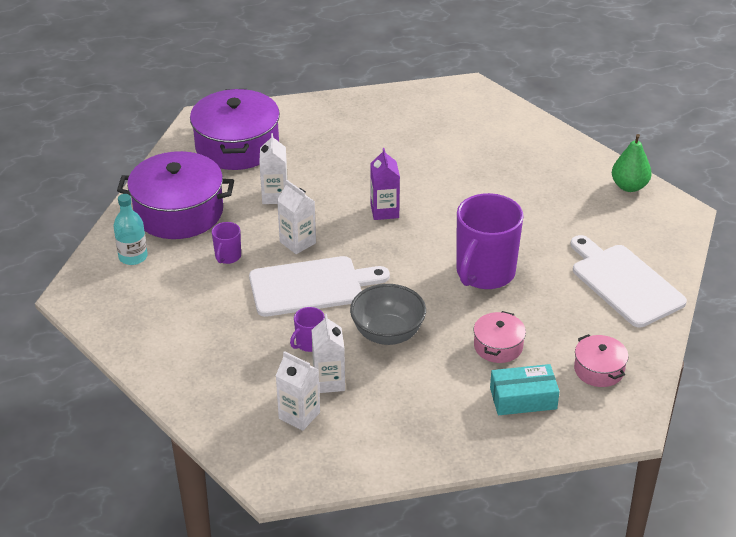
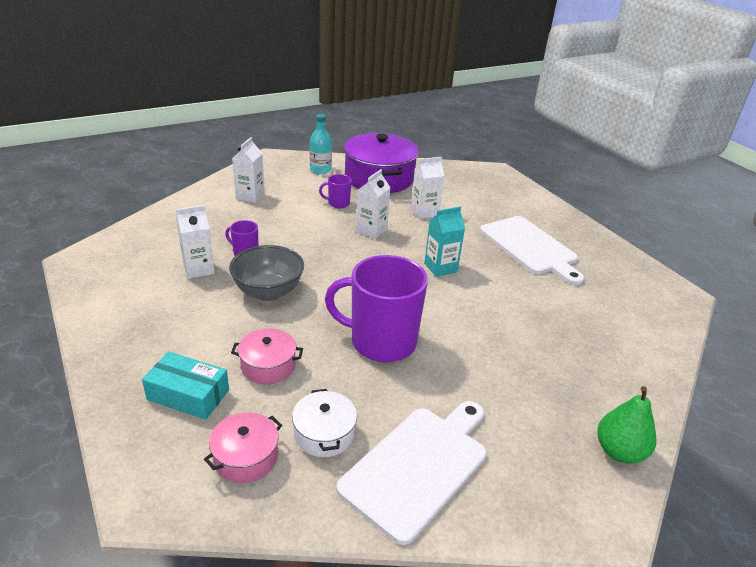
camera: 70 degrees right, 5 degrees down
(237, 146) = (475, 188): purple pot -> none
(299, 415) = (155, 260): white carton -> white carton (250, 196)
(311, 286) = (318, 244): white cutting board -> white cutting board (530, 247)
(384, 211) = (440, 267): purple carton -> turquoise carton
(523, 398) = (188, 395): turquoise box -> turquoise box turned 45 degrees counterclockwise
(584, 324) = (324, 433): none -> white pot

